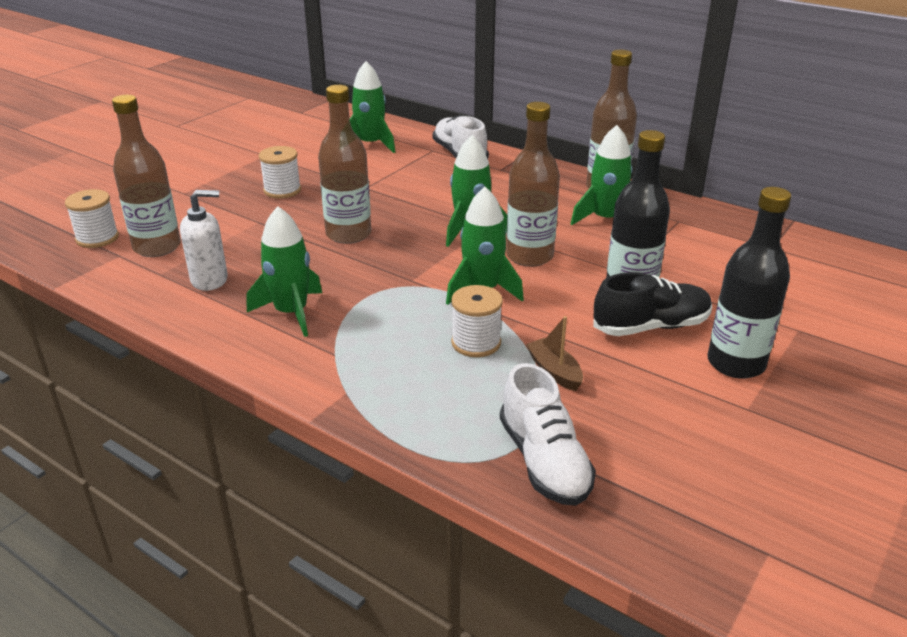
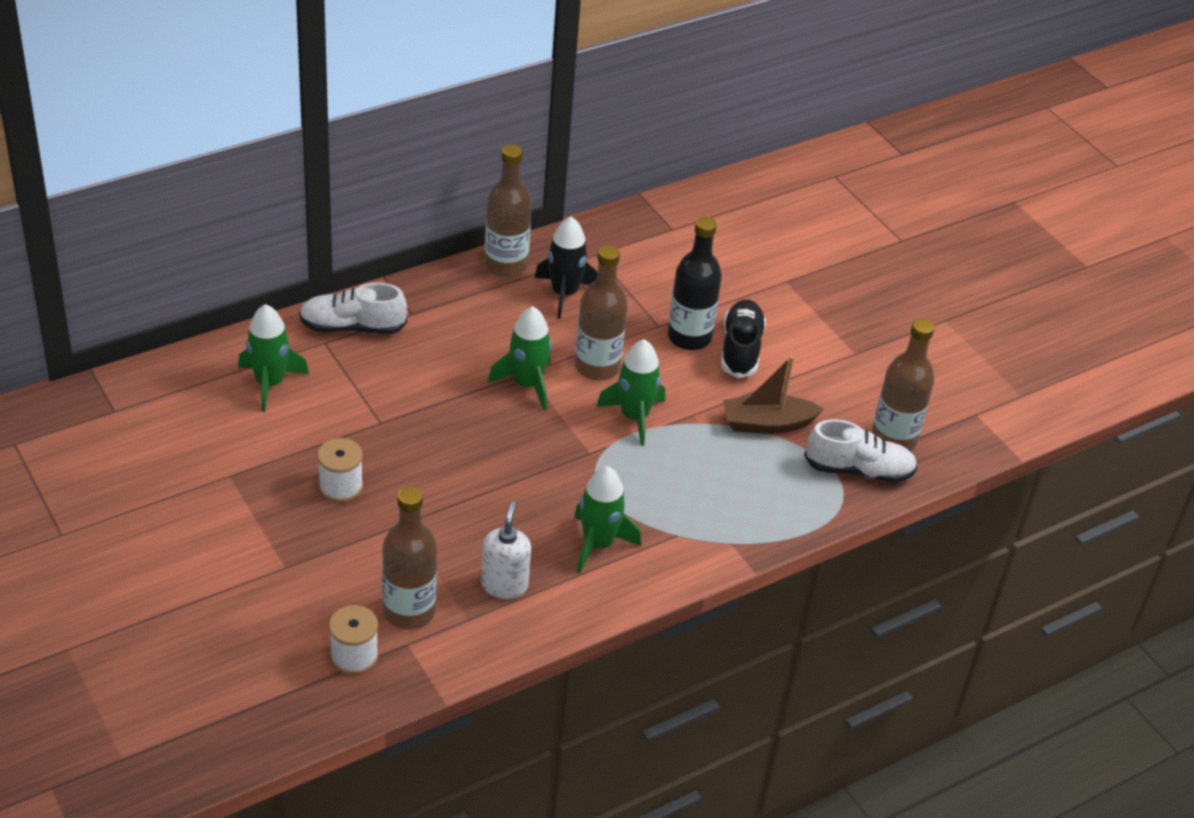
camera: 70 degrees left, 10 degrees up
(348, 234) = (477, 466): brown bottle -> brown bottle (893, 439)
(476, 343) = (708, 450): white spool -> none
(554, 371) = (767, 424): brown boat -> brown boat, size x1.58
(605, 219) = (564, 294): green rocket -> black rocket
(736, 363) = (807, 332): black bottle -> none

